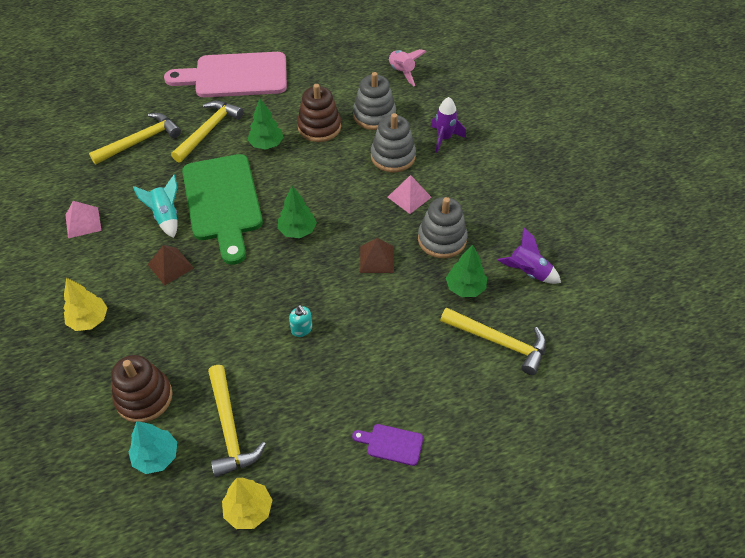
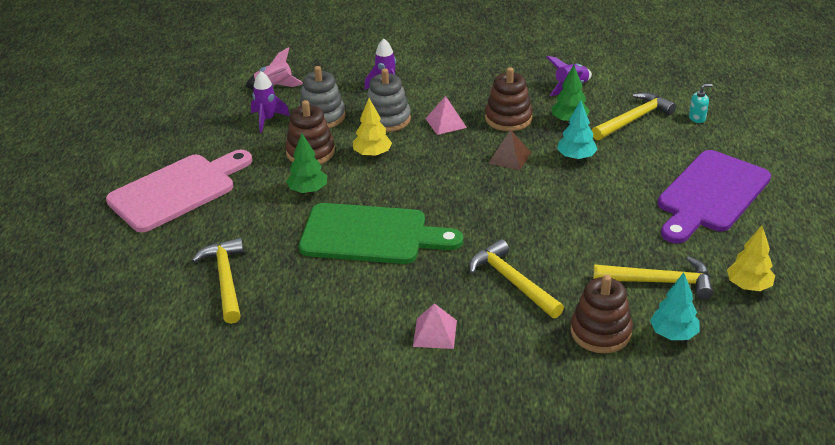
camera: 65 degrees left, 15 degrees down
(83, 222) = (327, 345): pink pyramid -> pink pyramid (435, 333)
(89, 320) = (479, 359): yellow tree -> yellow tree (372, 154)
(166, 217) = (364, 279): turquoise rocket -> none
(170, 266) = (438, 287): brown pyramid -> none
(208, 131) = (252, 226): yellow hammer -> yellow hammer (512, 281)
(235, 76) = (177, 191): pink cutting board -> pink cutting board turned 150 degrees counterclockwise
(297, 231) = (444, 195): green tree -> none
(302, 329) = (567, 217): turquoise soap dispenser -> turquoise soap dispenser (697, 118)
(351, 86) = (267, 120): none -> purple rocket
(391, 444) = (710, 195): purple cutting board -> purple cutting board, size x2.47
(403, 310) = (576, 157): none -> turquoise tree
(442, 239) = (508, 118): grey stacking toy -> brown stacking toy

